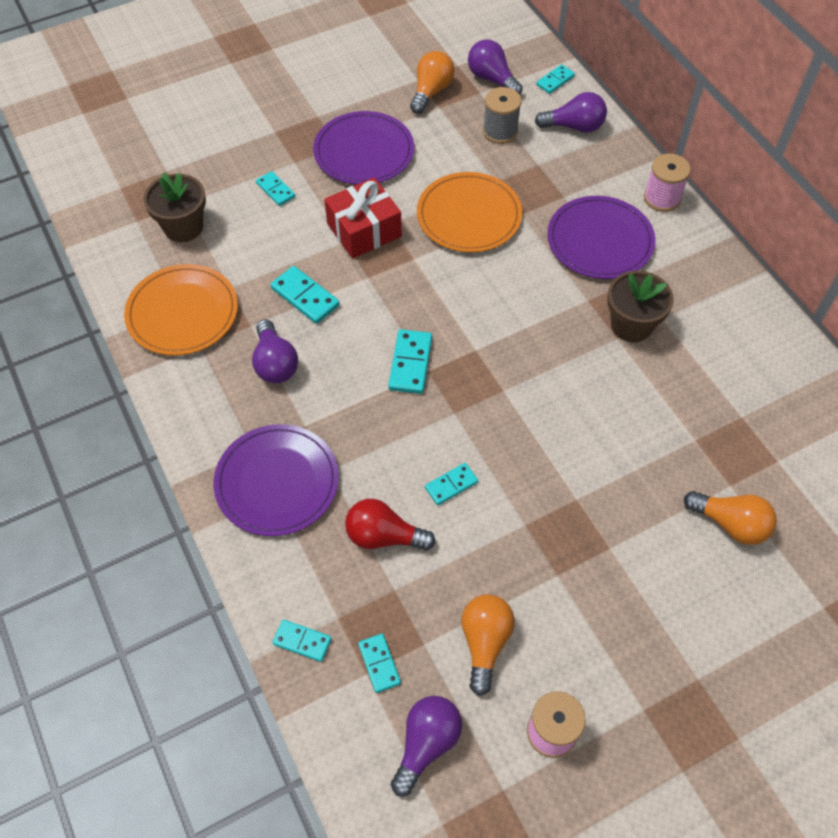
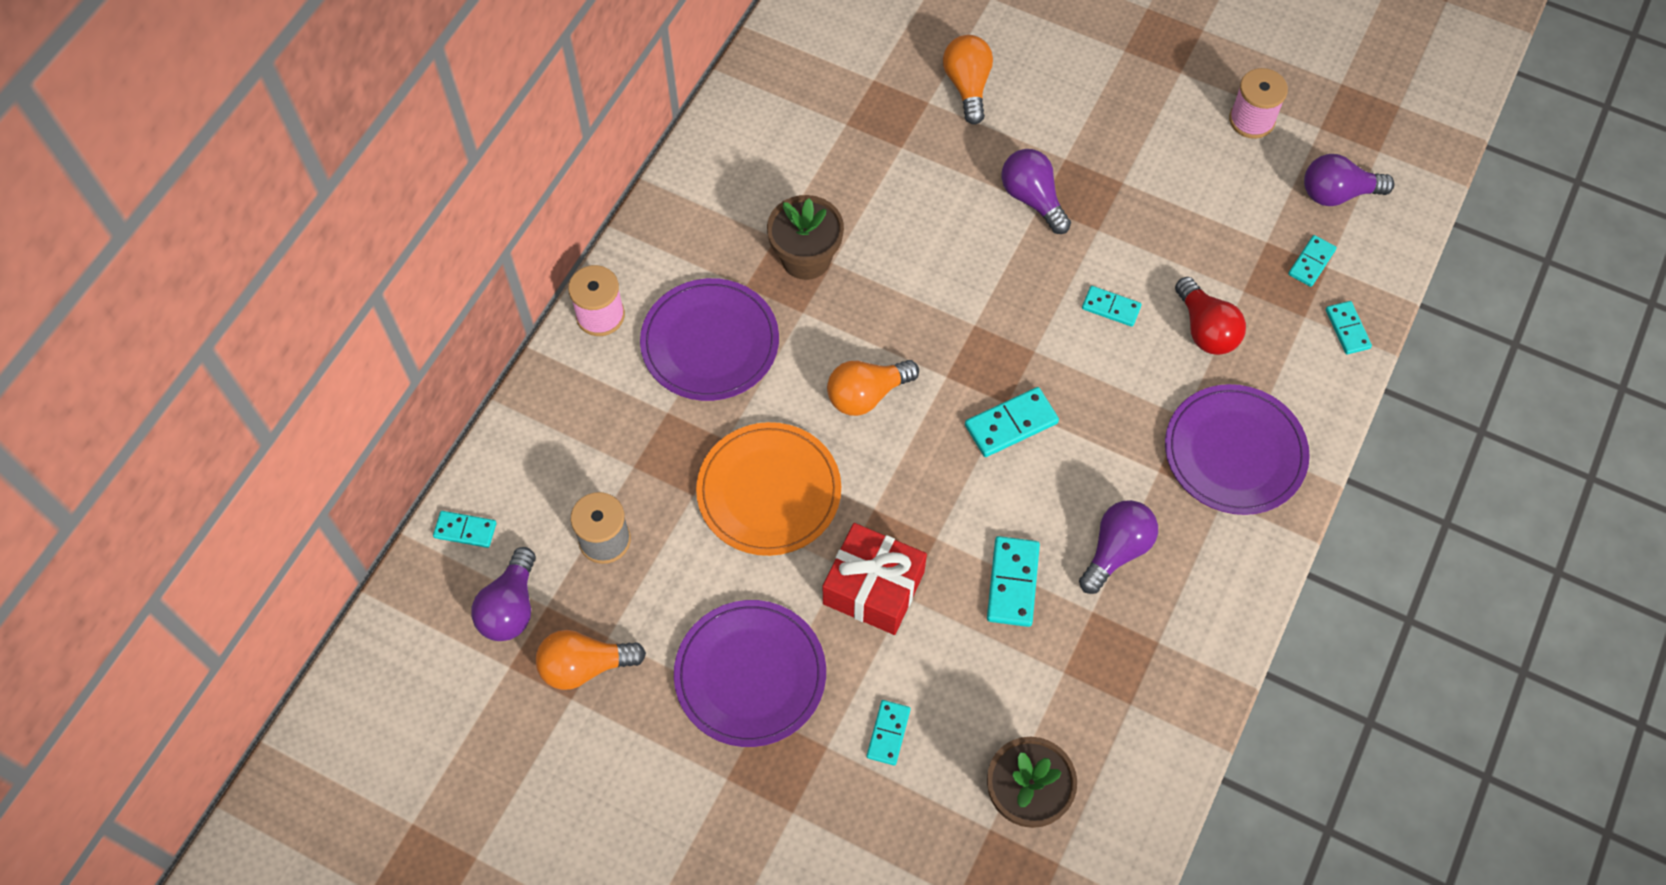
camera: 125 degrees left, 5 degrees up
(182, 313) = (1135, 696): orange plate -> none
(484, 643) = (1226, 200): orange light bulb -> orange light bulb (867, 395)
(574, 126) = (539, 463): purple light bulb -> purple light bulb (1032, 199)

